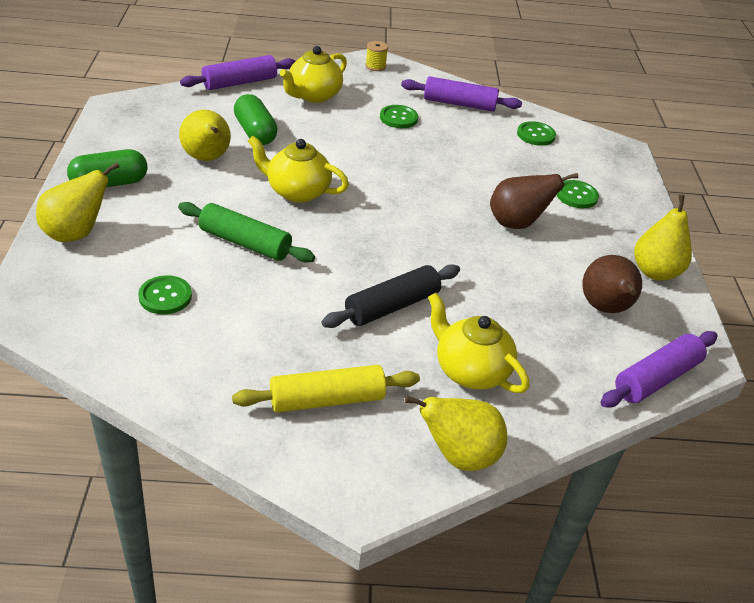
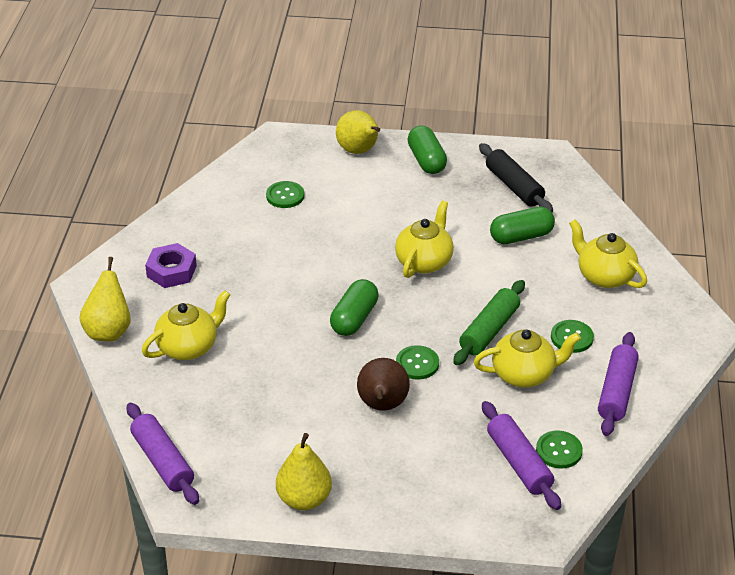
camera: 100 degrees right, 0 degrees up
(207, 158) = (471, 209): yellow pear -> none
(239, 82) = (617, 225): purple rolling pin -> purple rolling pin (519, 463)
(245, 243) = (349, 232): green rolling pin -> green rolling pin (489, 330)
(327, 400) = (171, 271): yellow rolling pin -> purple nut
(375, 66) = (689, 327): yellow spool -> none
(392, 306) = (266, 310): black rolling pin -> black rolling pin (514, 186)
(395, 240) = (354, 318): none -> green capsule
(451, 144) = (524, 374): none -> yellow teapot
(576, 196) = (435, 463): green button -> green button (417, 364)
(605, 308) = (253, 447): brown pear -> none

